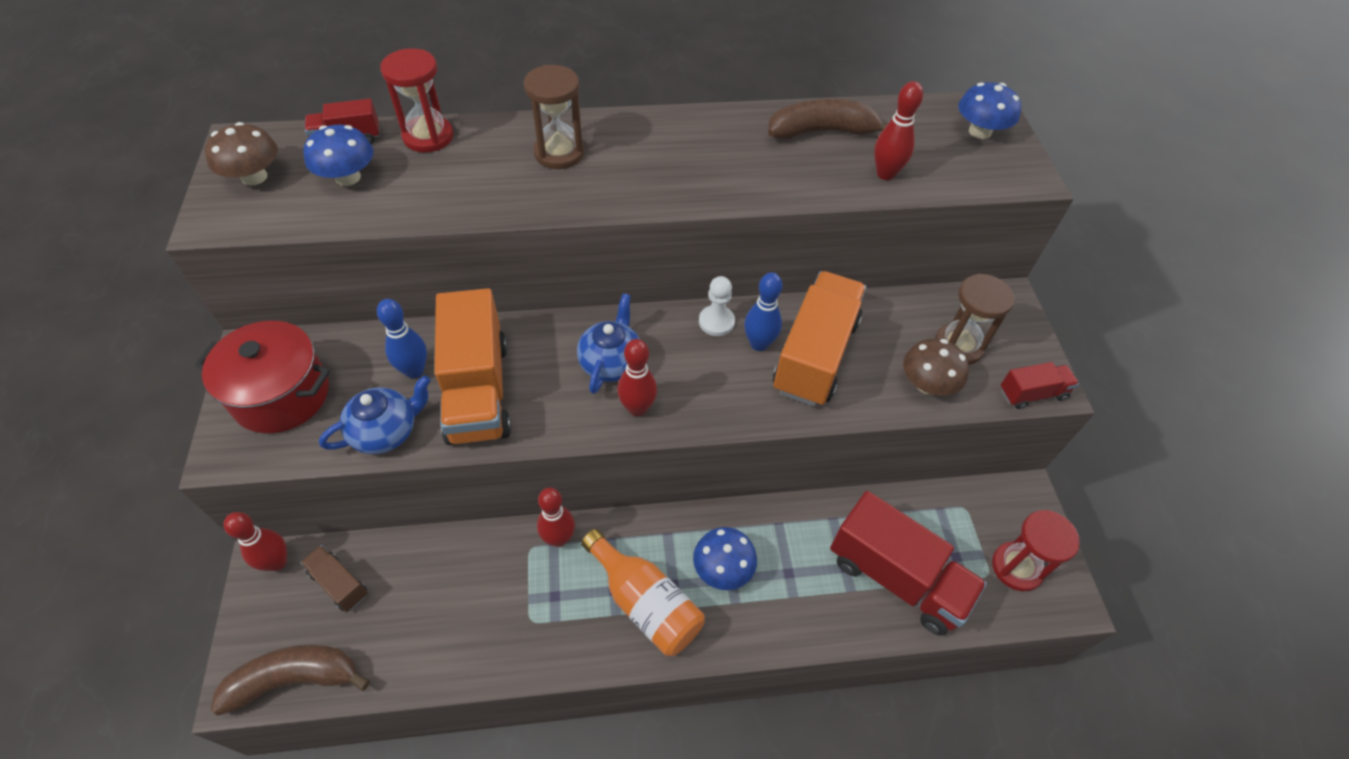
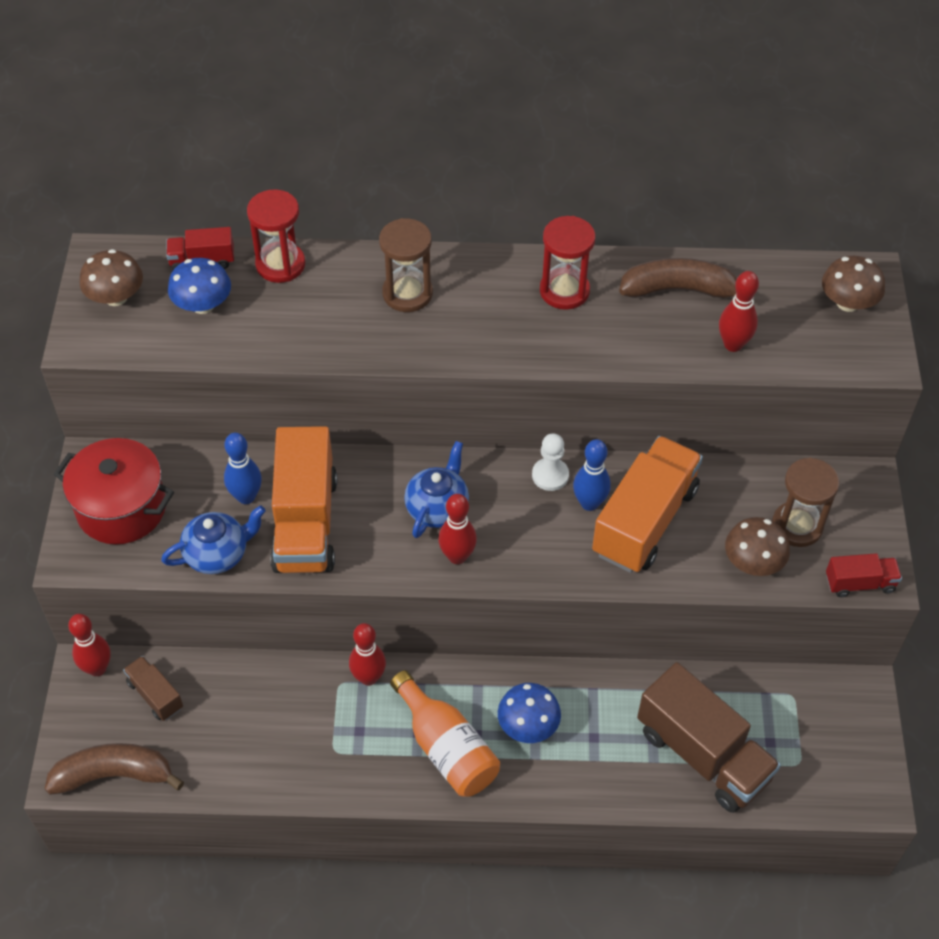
camera: 10 degrees right, 0 degrees up
(896, 577) = (703, 754): red truck -> brown truck
(979, 131) = (847, 302): blue mushroom -> brown mushroom
(1016, 567) = (831, 760): red hourglass -> red hourglass (564, 291)

